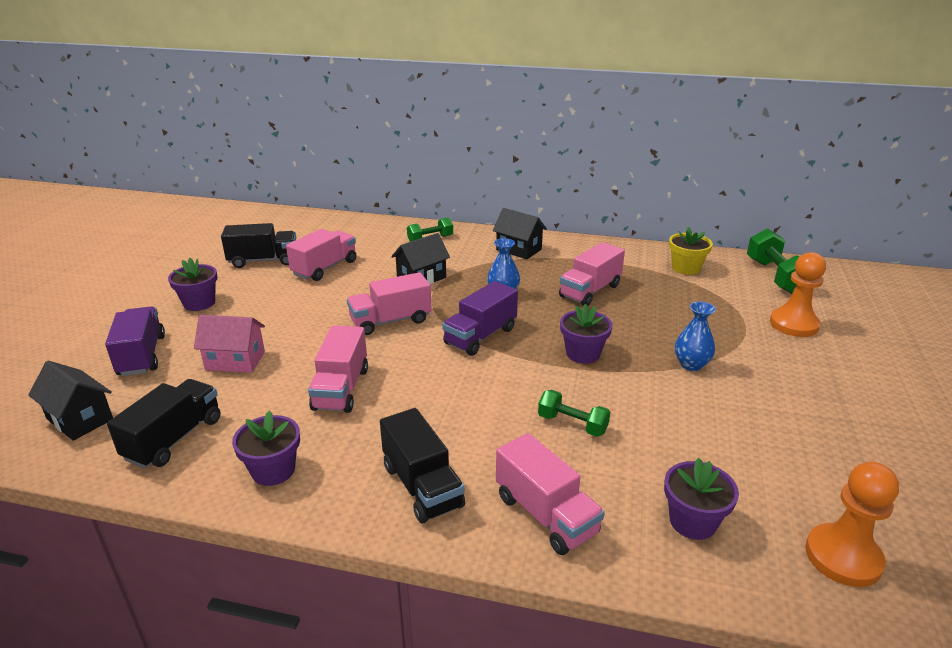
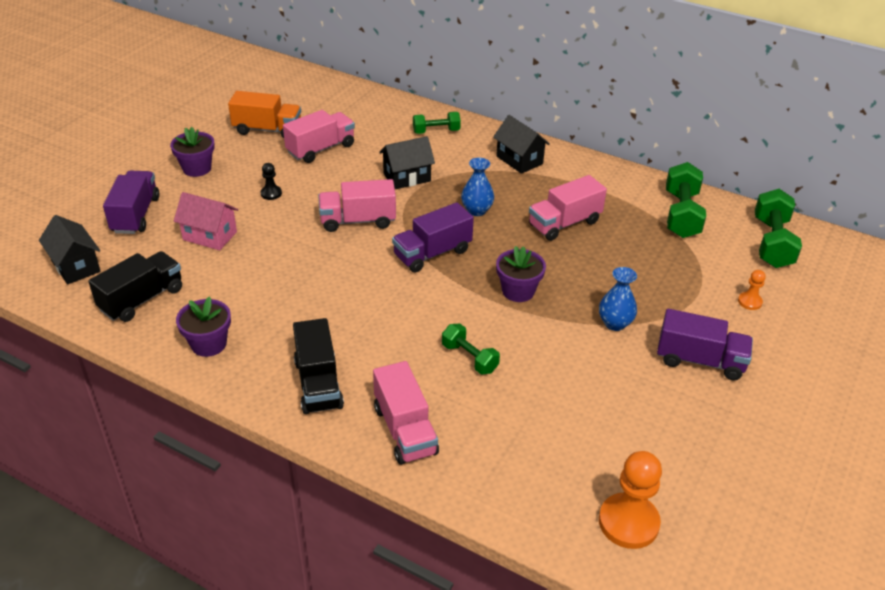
camera: 15 degrees right, 10 degrees up
(263, 260) = (267, 130): black truck -> orange truck
(289, 312) = (271, 193): none -> black pawn
(341, 389) = (288, 282): pink truck -> none
(686, 268) = (681, 214): yellow flower pot -> green dumbbell
(692, 521) = (522, 464): purple flower pot -> none
(789, 381) = (700, 360): none -> purple truck
(793, 324) = (749, 302): orange pawn -> orange pawn, size x0.50

